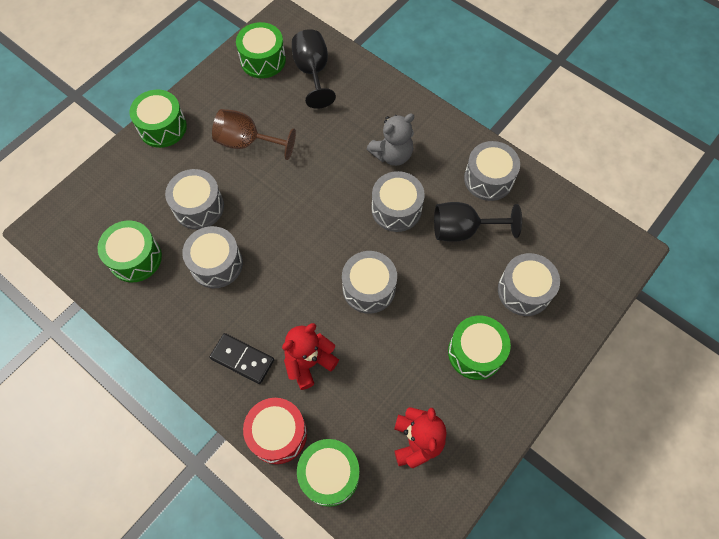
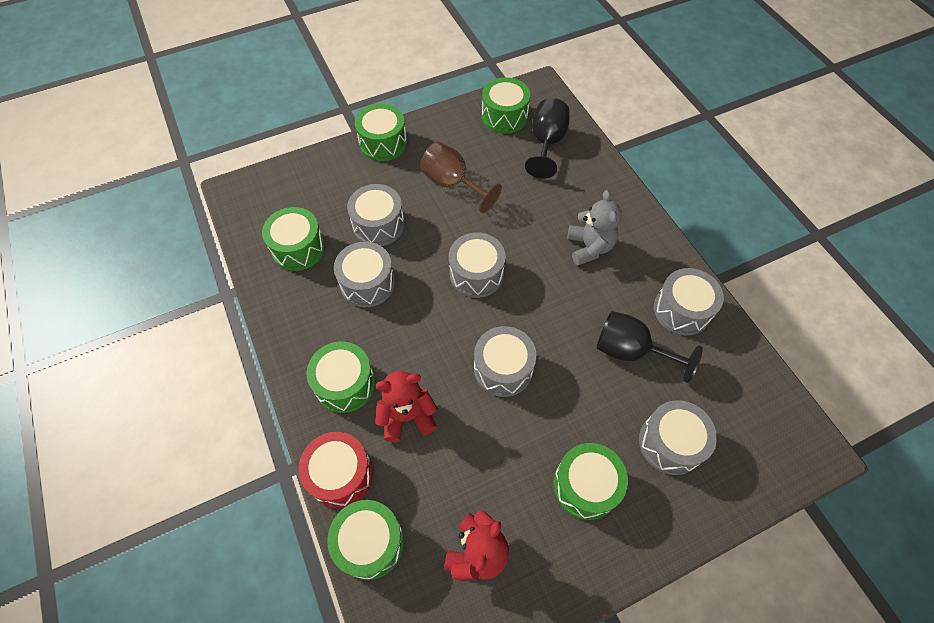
camera: 25 degrees right, 5 degrees down
(242, 359) = (345, 384): black domino -> green drum
(392, 154) = (589, 247): grey teddy bear -> grey teddy bear turned 90 degrees counterclockwise
(396, 209) = (568, 302): grey drum -> grey drum (476, 274)

